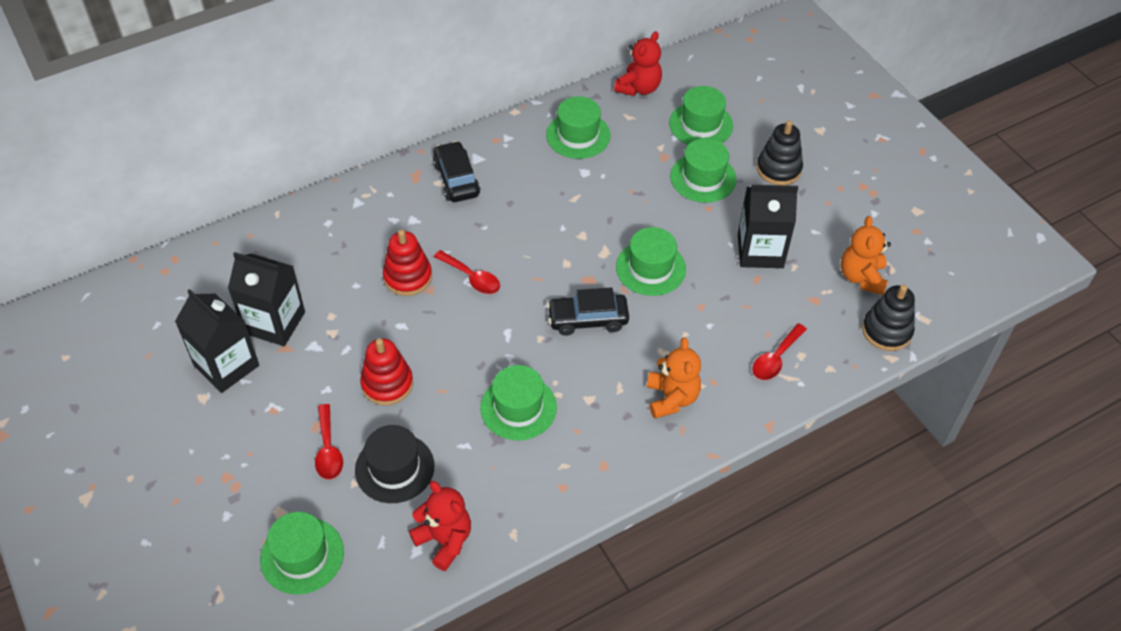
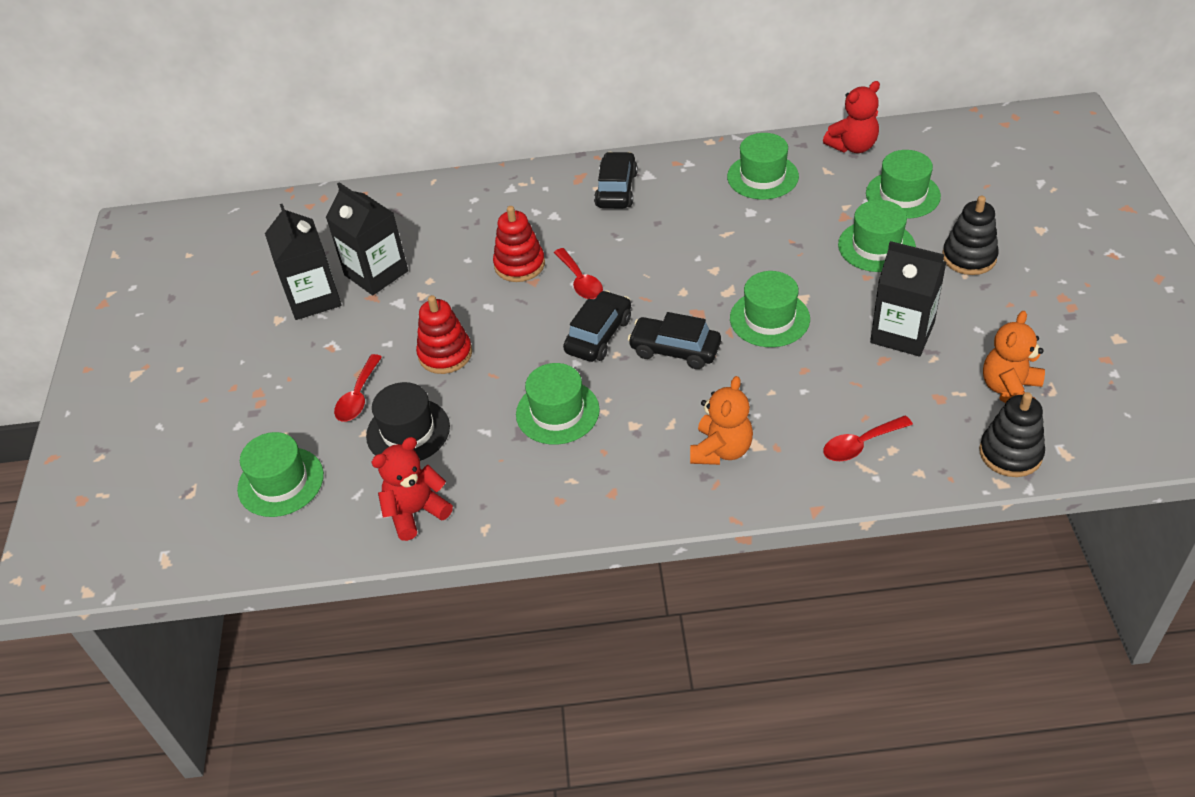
camera: 30 degrees right, 5 degrees down
(444, 540) = (416, 512): red teddy bear -> red teddy bear turned 105 degrees counterclockwise
(515, 325) = (598, 335): none -> black car

